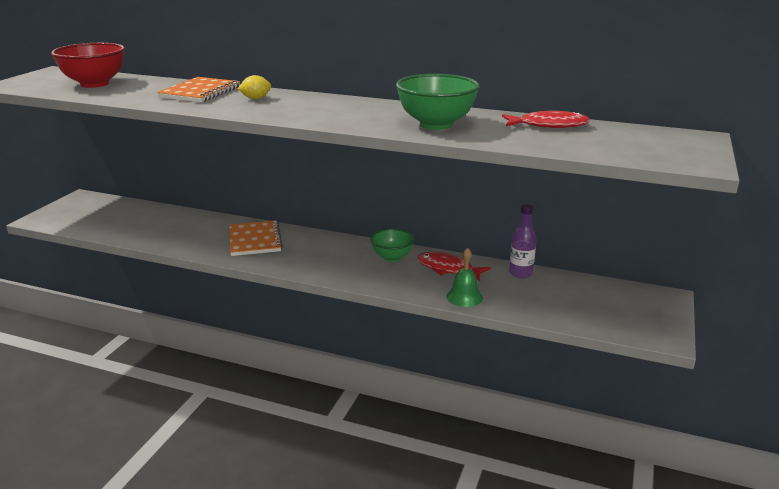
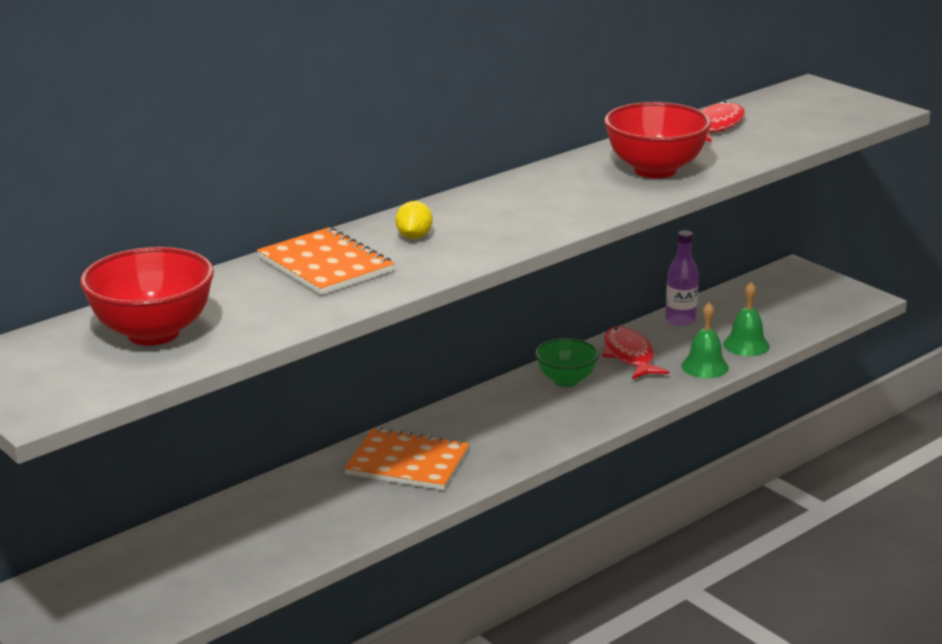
camera: 60 degrees left, 0 degrees up
(436, 124) = (655, 170): green bowl -> red bowl
(447, 269) = (629, 356): red fish -> red fish turned 105 degrees clockwise
(516, 305) = (746, 345): none -> green bell

